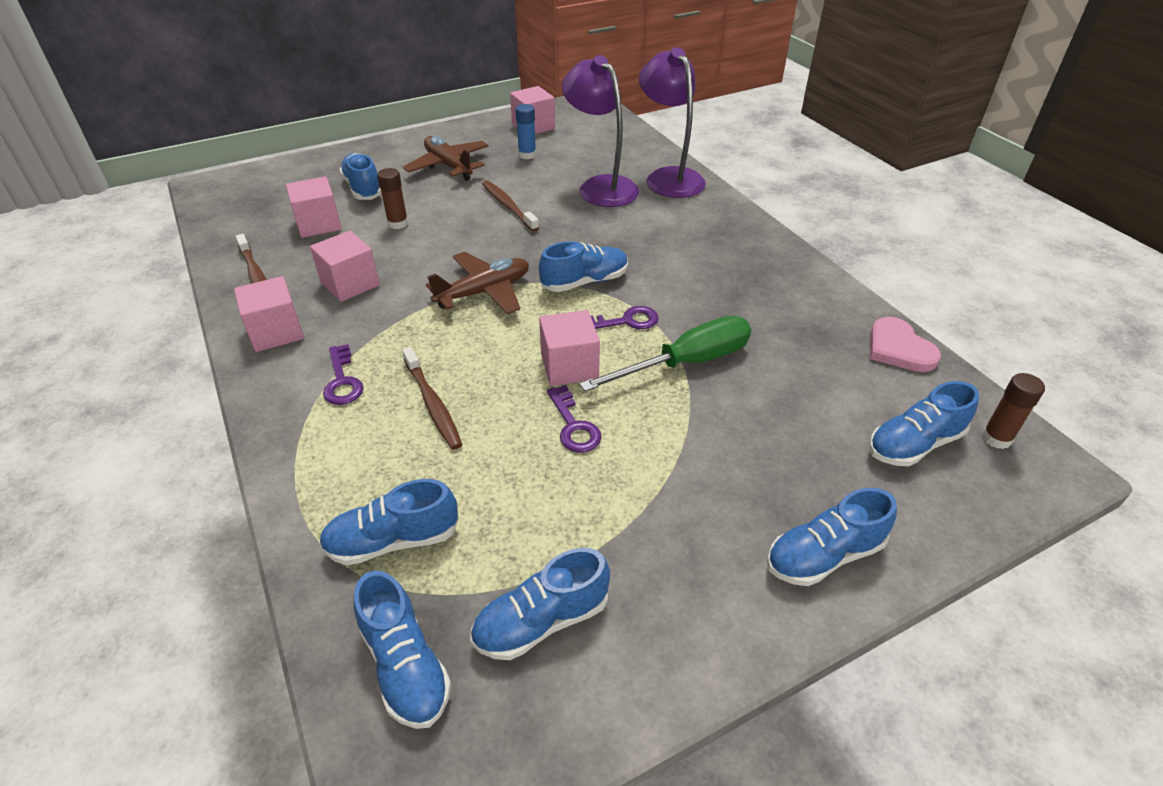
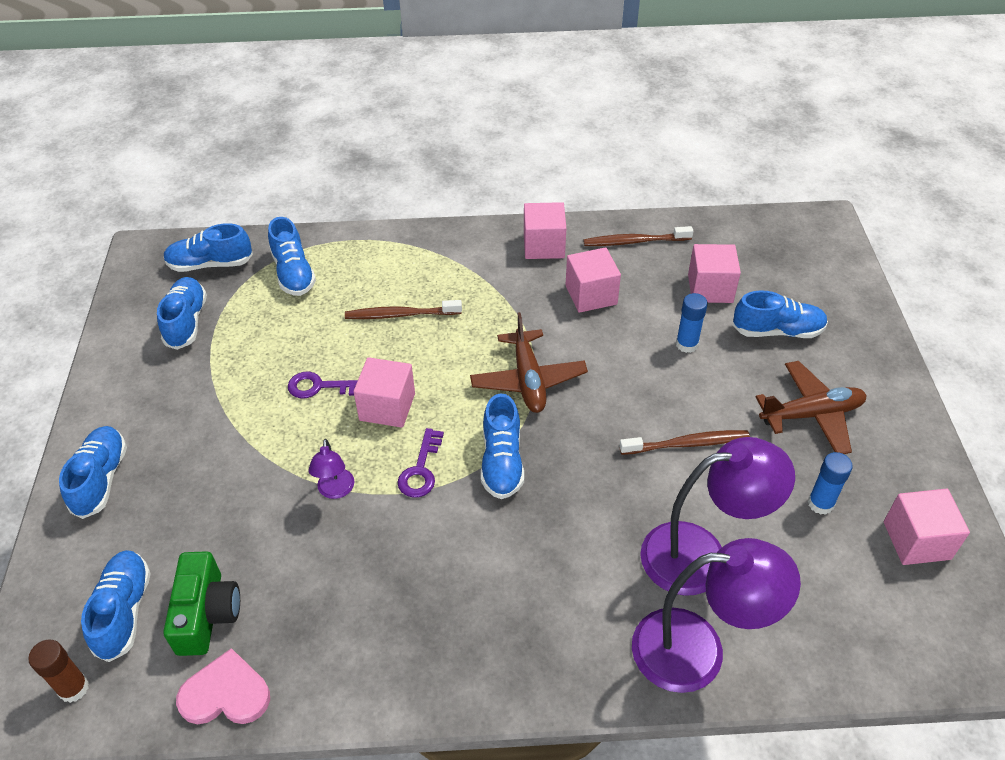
camera: 115 degrees right, 5 degrees up
(342, 381) = (459, 272): purple key -> none
(392, 541) = (293, 273): blue shoe -> blue shoe turned 150 degrees clockwise
(398, 223) = (686, 344): brown glue stick -> blue glue stick
(686, 363) = (335, 491): green screwdriver -> purple lamp
(860, 389) = (207, 614): none -> green camera

